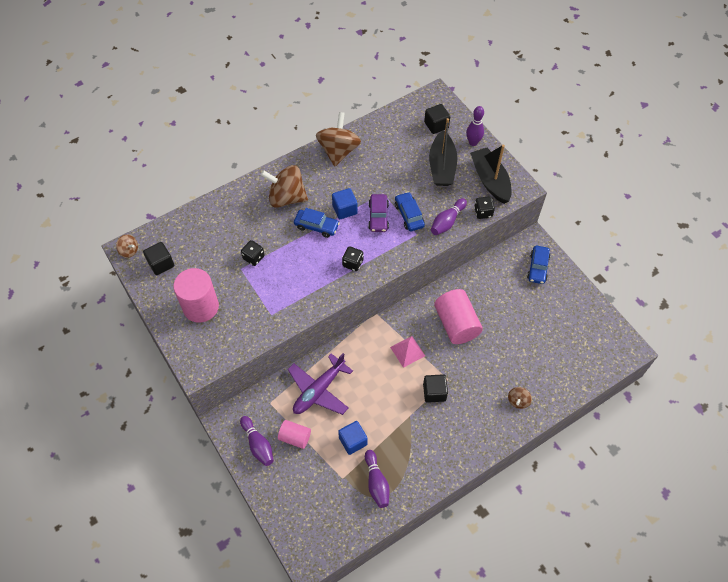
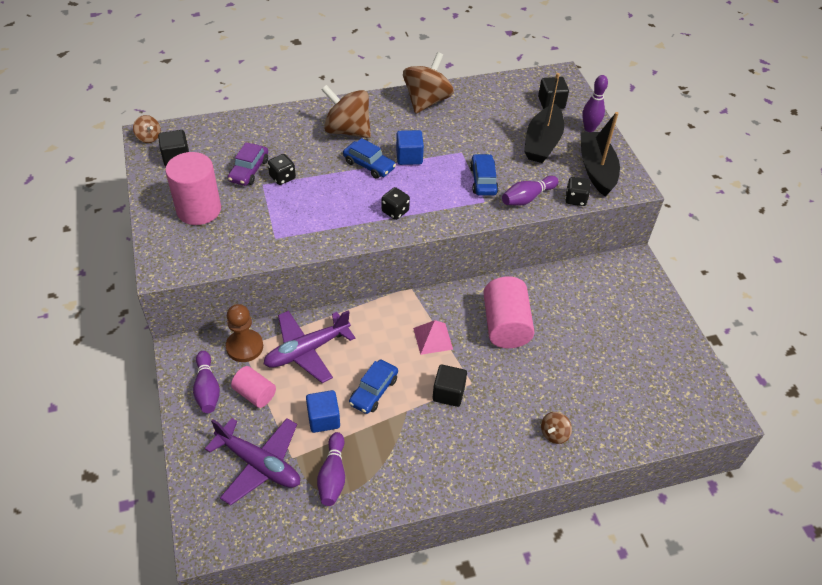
camera: 15 degrees right, 10 degrees down
(271, 401) = (244, 347): none -> brown pawn
(321, 491) = (259, 464): none -> purple plane
(378, 216) = (445, 173): purple car -> purple car (249, 170)
(537, 268) = (631, 291): blue car -> blue car (373, 391)

